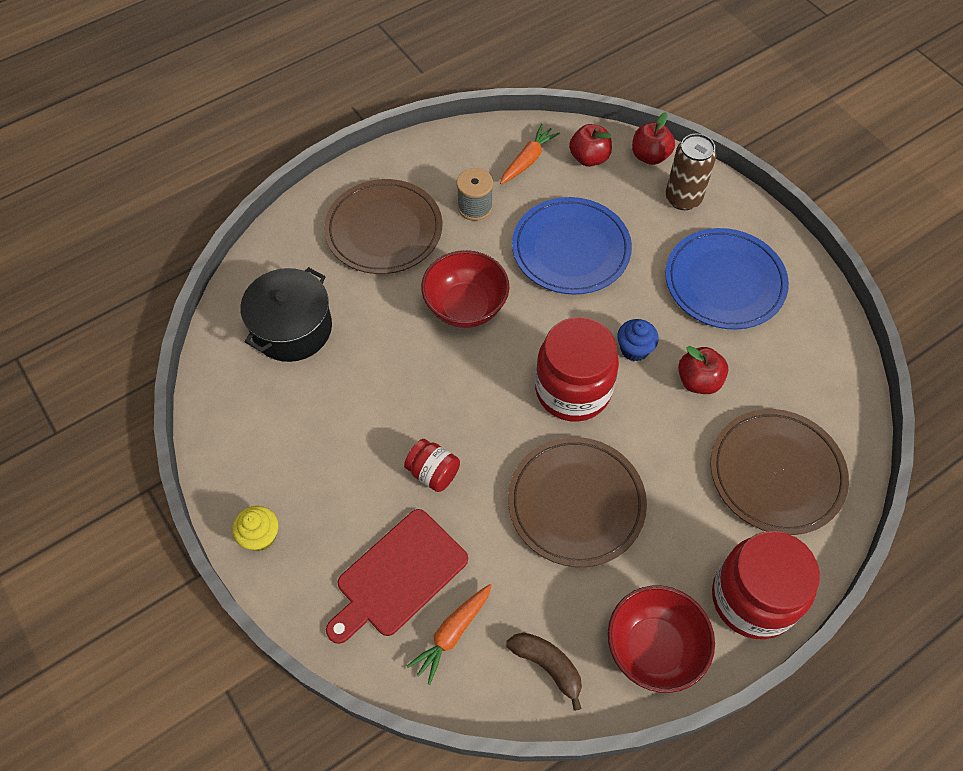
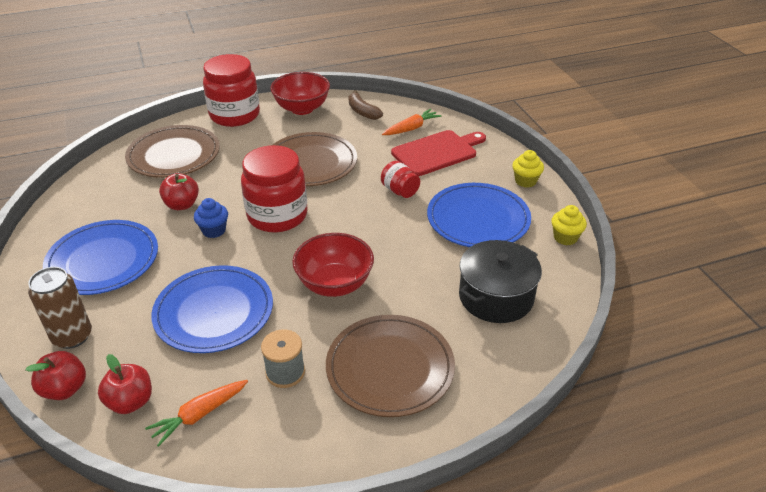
camera: 165 degrees left, 20 degrees down
(211, 434) = (565, 237): none -> yellow cupcake
(321, 442) = (478, 219): none -> blue plate

